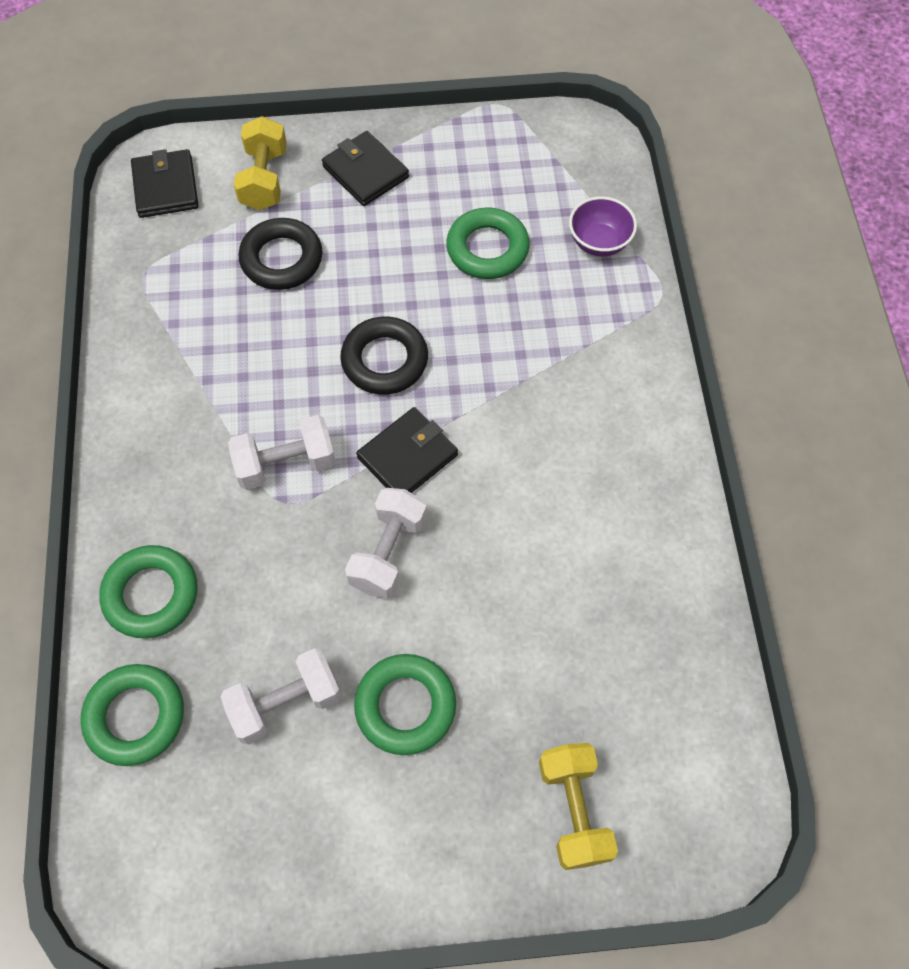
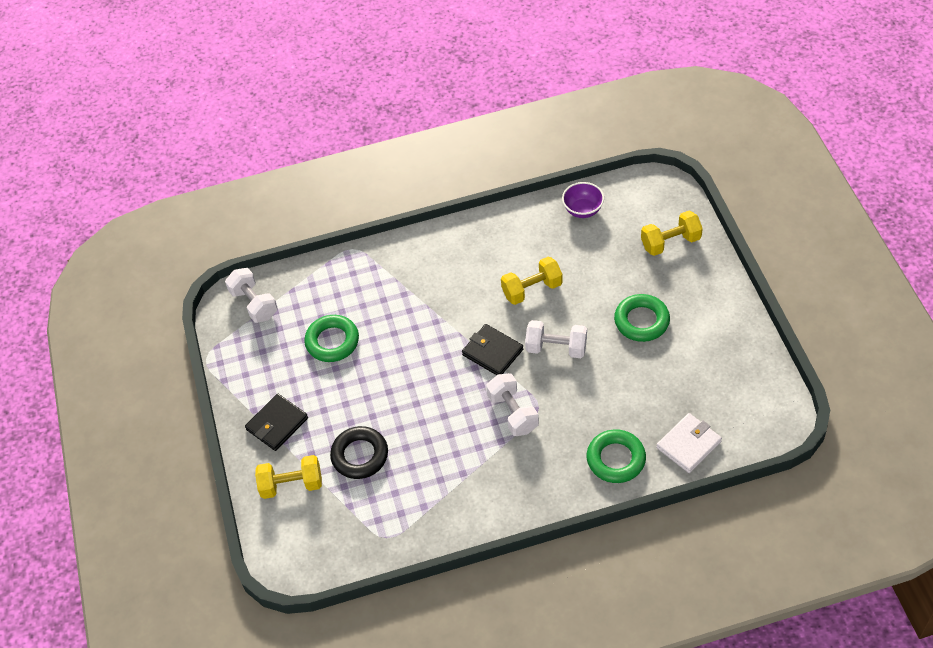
camera: 95 degrees left, 10 degrees down
(135, 716) = (688, 444): green ring -> white wallet
(165, 187) = (307, 547): black wallet -> none
(285, 703) = (657, 375): white dumbbell -> white dumbbell (254, 304)
(384, 360) = (428, 378): black ring -> none
(518, 540) = (532, 289): none -> yellow dumbbell
(599, 242) = (318, 284): purple bowl -> purple bowl (583, 210)

